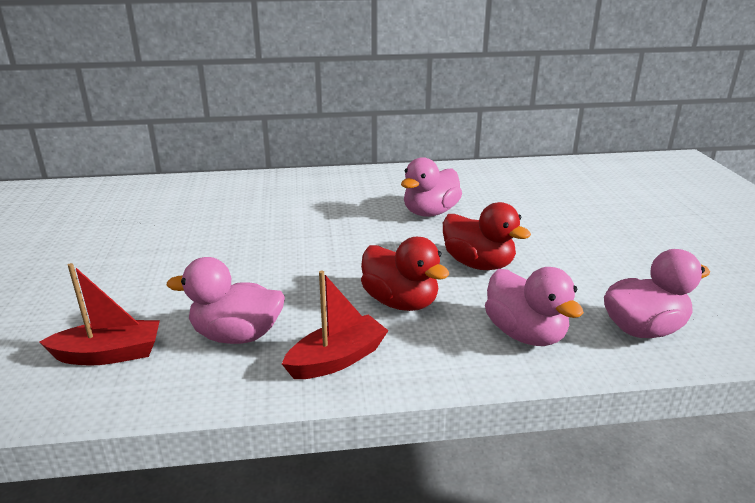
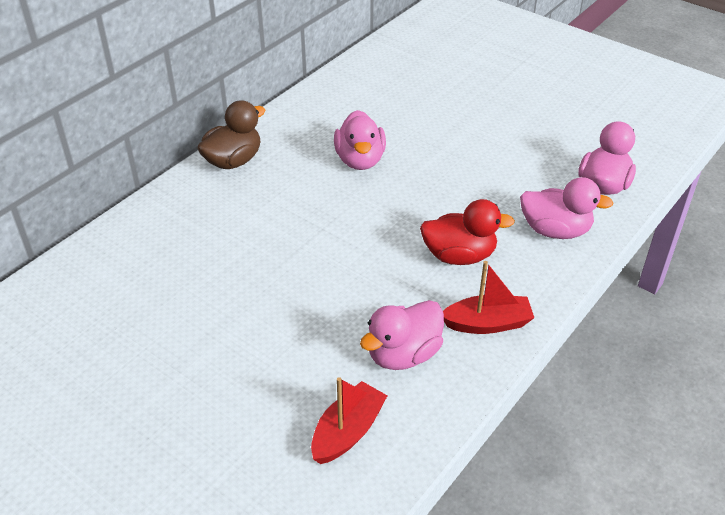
camera: 45 degrees left, 15 degrees up
(337, 359) = (487, 323): red boat -> red boat turned 75 degrees clockwise
(343, 178) = (233, 161): none -> brown duck
(478, 264) = (459, 191): red duck -> none

